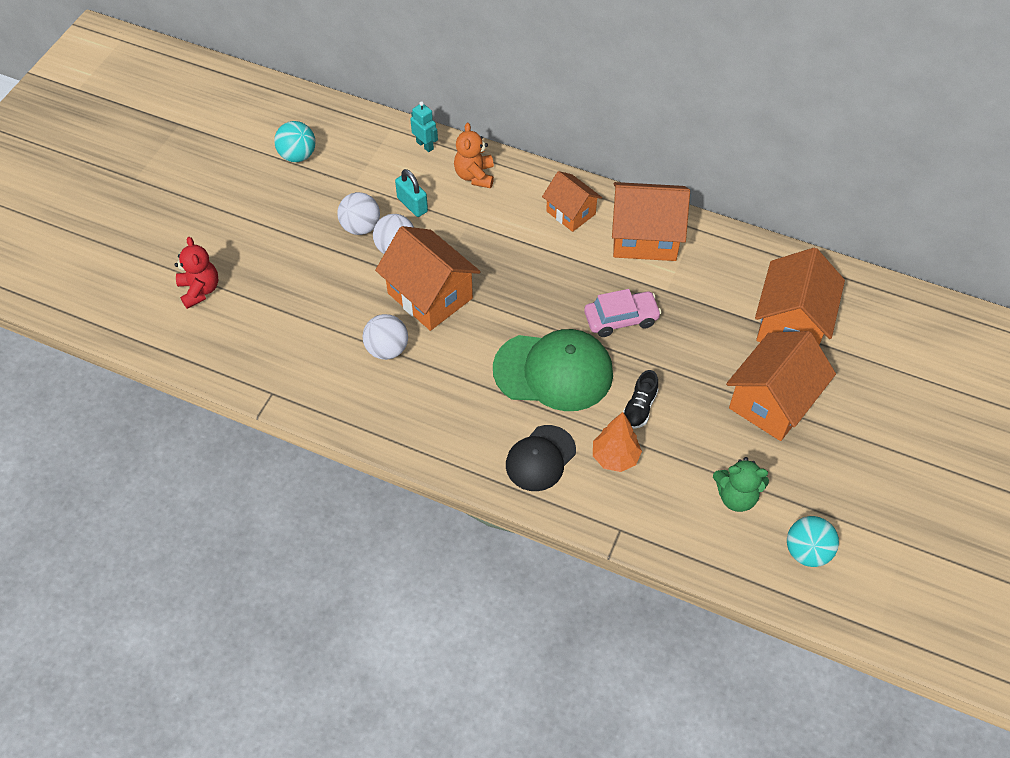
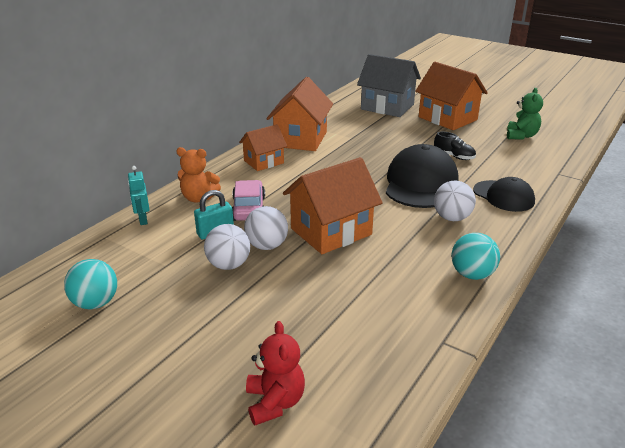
camera: 80 degrees left, 25 degrees down
(200, 290) = (275, 402): red teddy bear -> red teddy bear turned 90 degrees clockwise
(387, 349) = (390, 260): white ball -> white ball (452, 218)
(425, 145) = (143, 220): turquoise robot -> turquoise robot turned 75 degrees counterclockwise
(553, 371) = (420, 183): green cap -> black cap
(615, 457) = (498, 169): orange tree -> none
(621, 319) = (374, 154): pink car -> pink car (249, 208)
(791, 323) = (387, 107): orange house -> grey house
(807, 551) = (555, 122): turquoise ball -> turquoise ball (472, 274)

